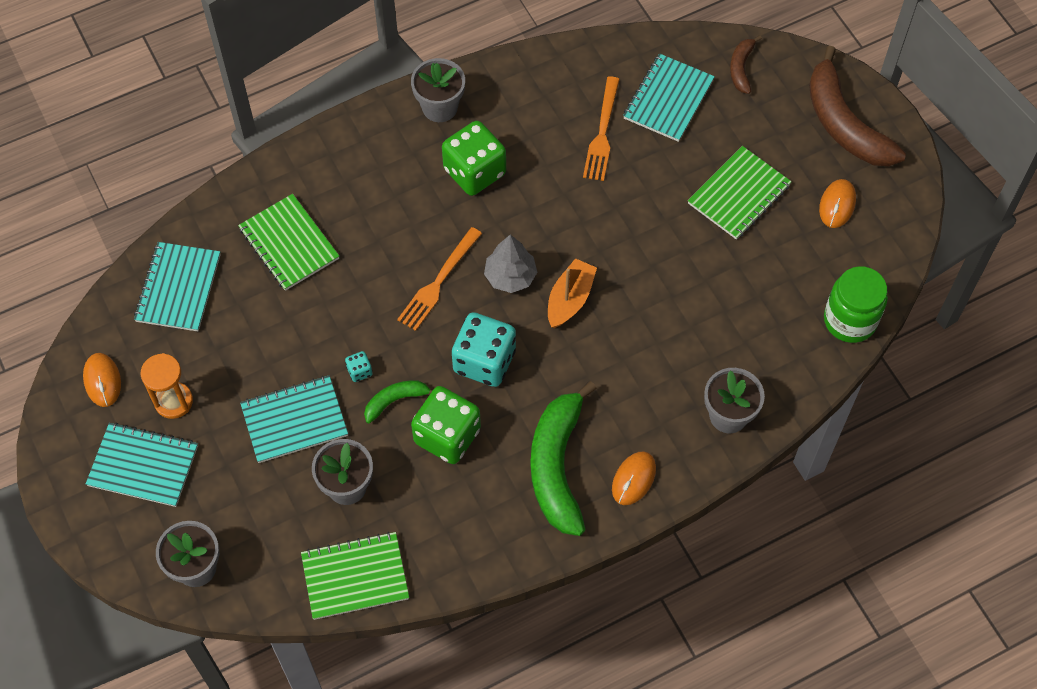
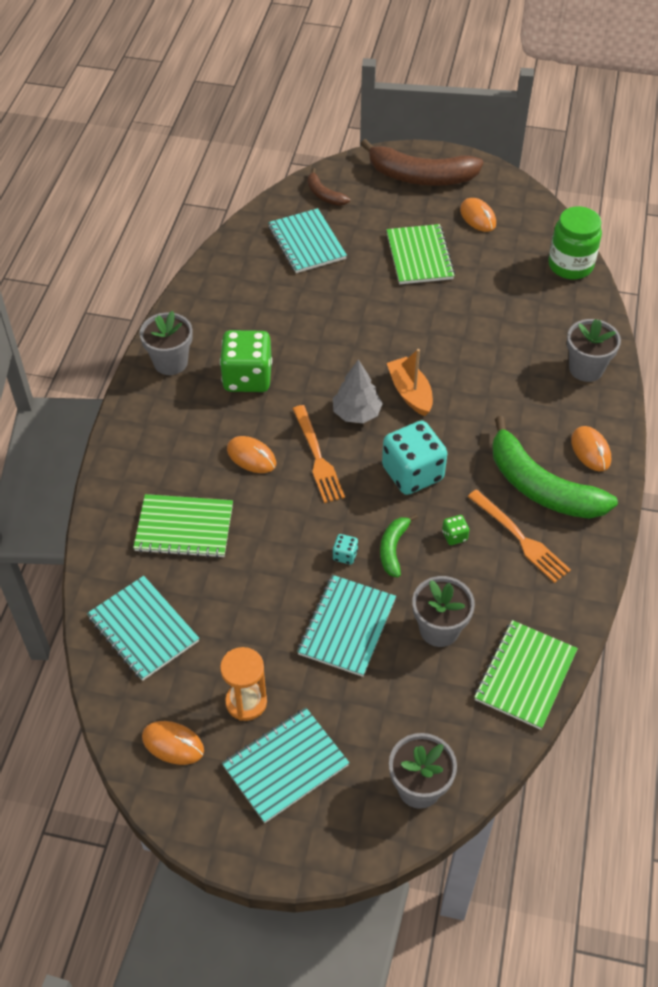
camera: 50 degrees left, 10 degrees down
(396, 236) = (251, 457): none -> orange mouse
(447, 436) = (454, 536): green dice -> green dice, size x0.42
(602, 134) = (295, 291): orange fork -> orange fork (521, 539)

